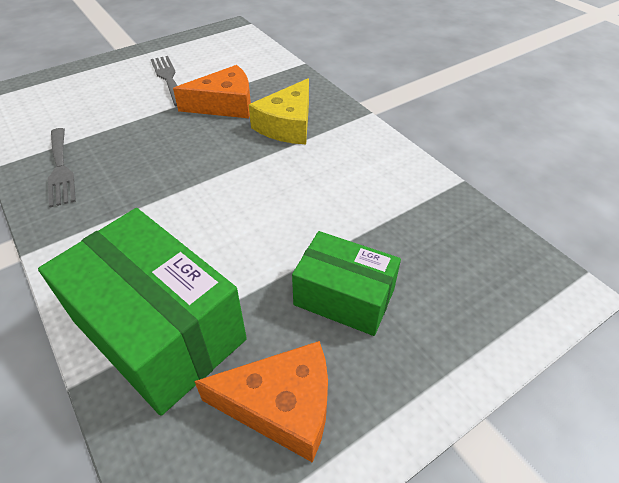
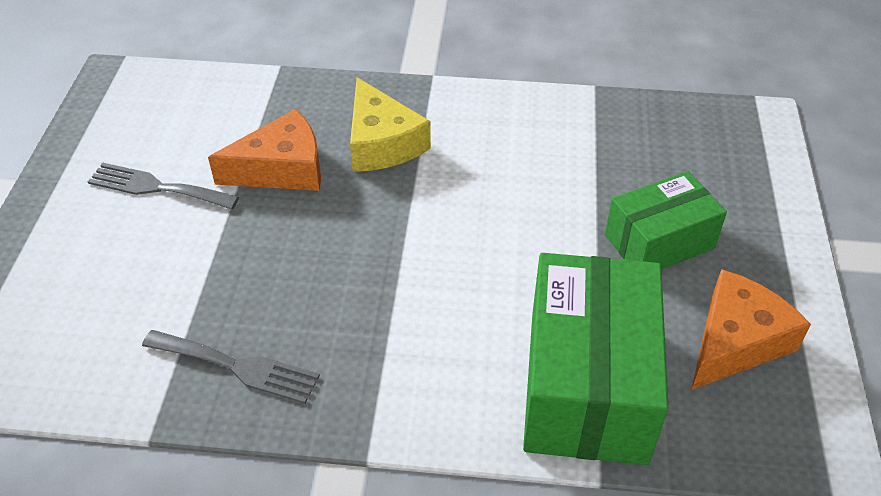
camera: 50 degrees left, 0 degrees up
(158, 330) = (587, 385): green box -> green box turned 75 degrees counterclockwise
(225, 104) = (281, 168): orange cheese -> orange cheese turned 45 degrees clockwise

